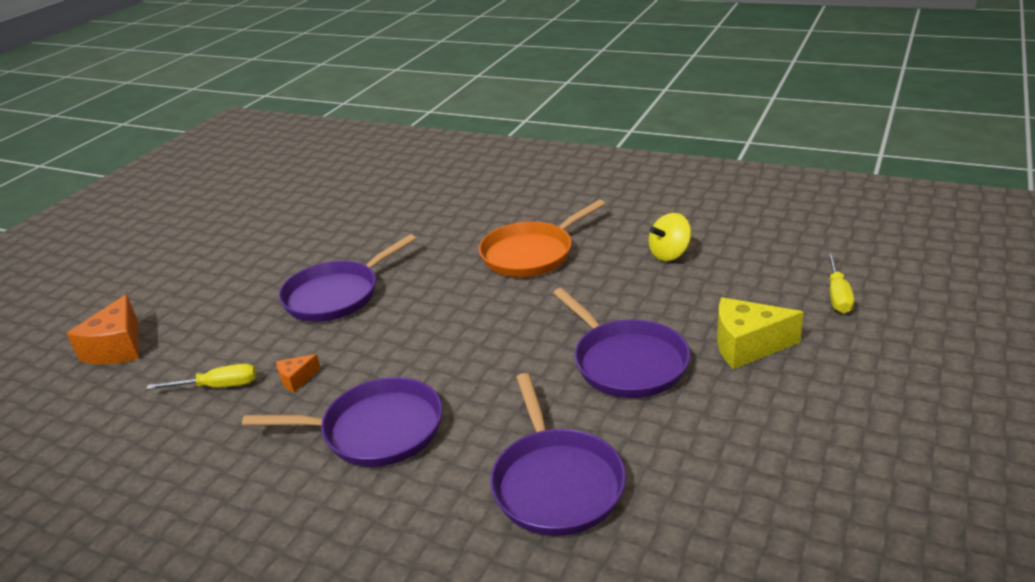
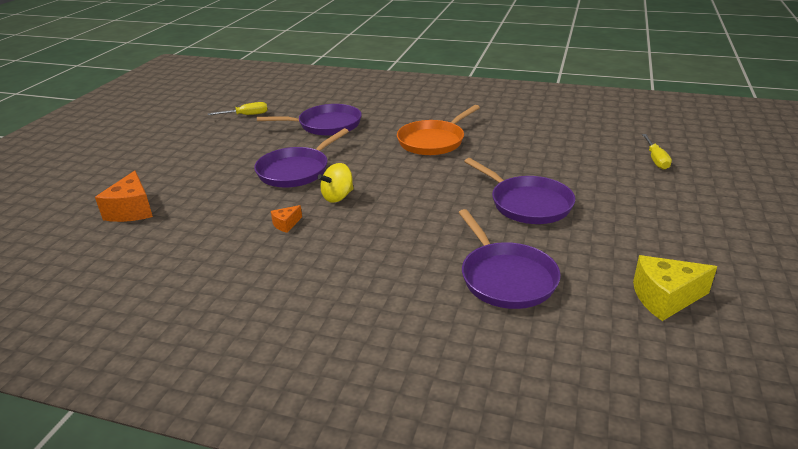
camera: 10 degrees left, 0 degrees up
(218, 386) = (225, 231): yellow screwdriver -> yellow screwdriver (246, 115)
(376, 430) = (360, 253): purple pan -> purple pan (326, 125)
(669, 254) = (532, 139): yellow spinning top -> yellow spinning top (338, 197)
(747, 346) = (607, 191): yellow cheese -> yellow cheese (665, 298)

